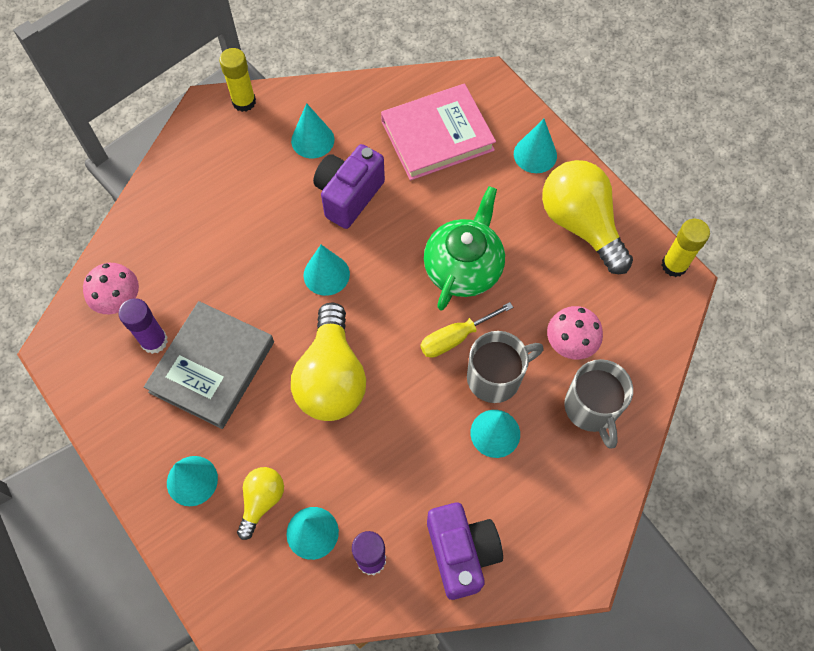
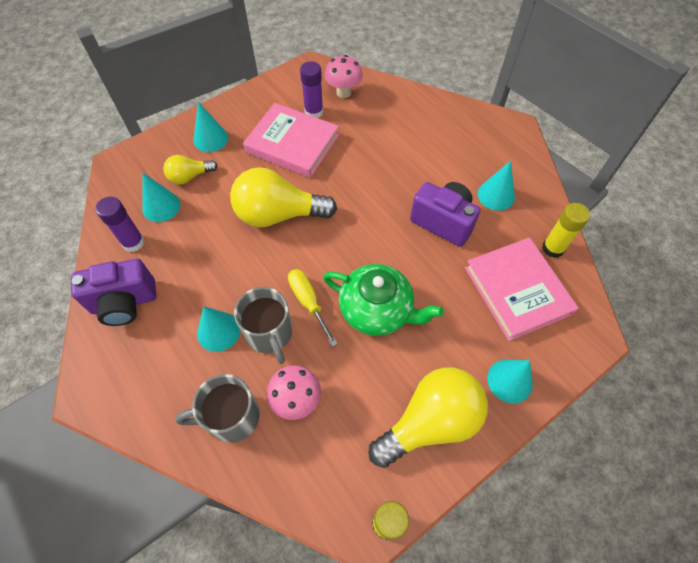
camera: 90 degrees right, 5 degrees down
(212, 367) = (292, 144): grey book -> pink book
(244, 102) = (525, 148): yellow glue stick -> yellow glue stick (553, 248)
(262, 501) = (189, 177): yellow light bulb -> yellow light bulb turned 135 degrees clockwise
(326, 274) = (368, 208): turquoise cone -> none

